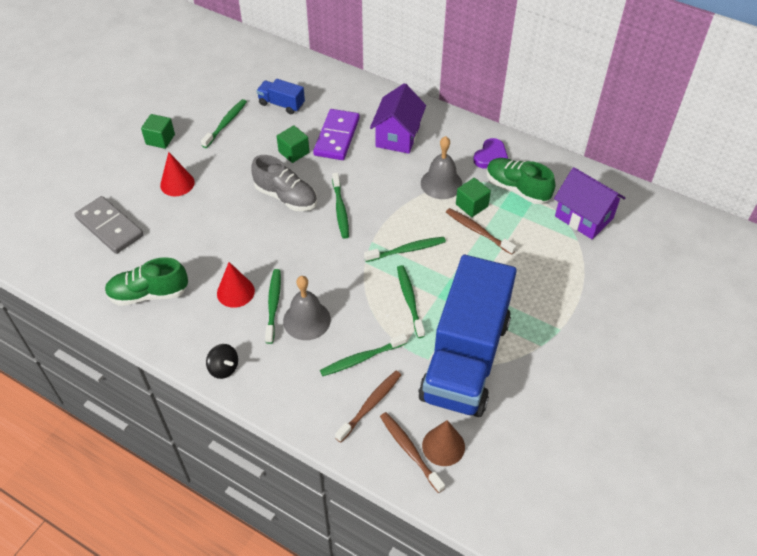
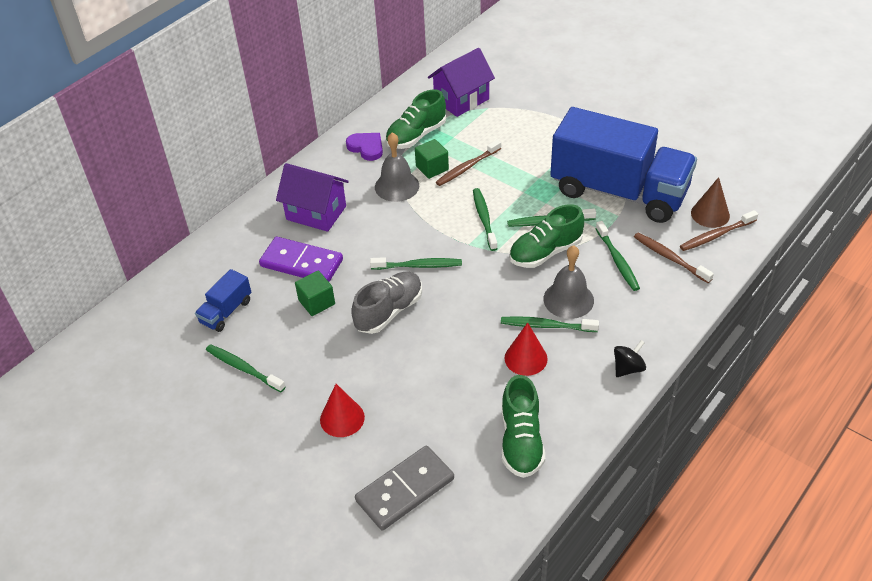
camera: 80 degrees left, 5 degrees down
(160, 139) = (252, 440): green cube -> none
(367, 299) = (545, 252): none -> green shoe

